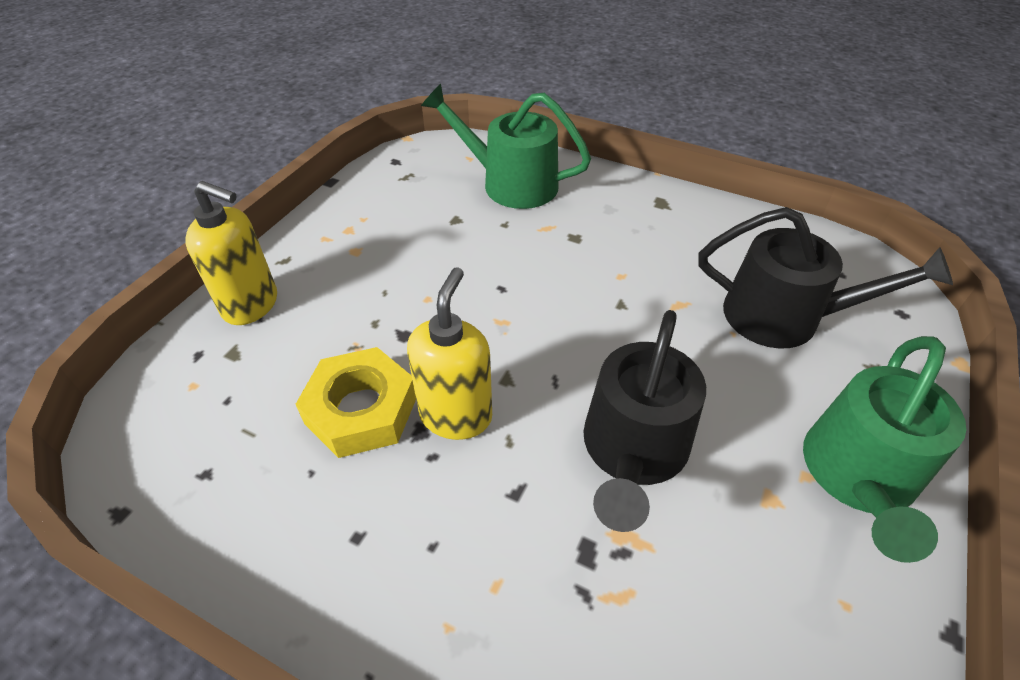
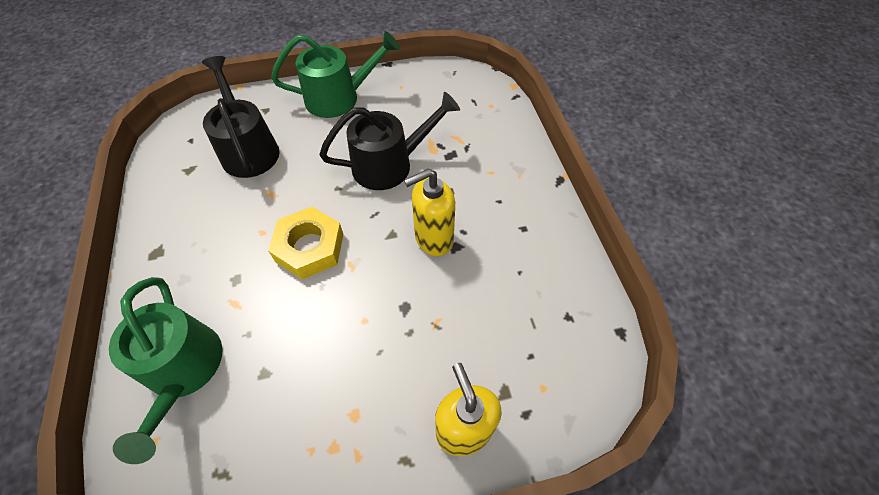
camera: 130 degrees left, 10 degrees up
(361, 410) = (470, 282): yellow nut -> yellow nut (309, 247)

